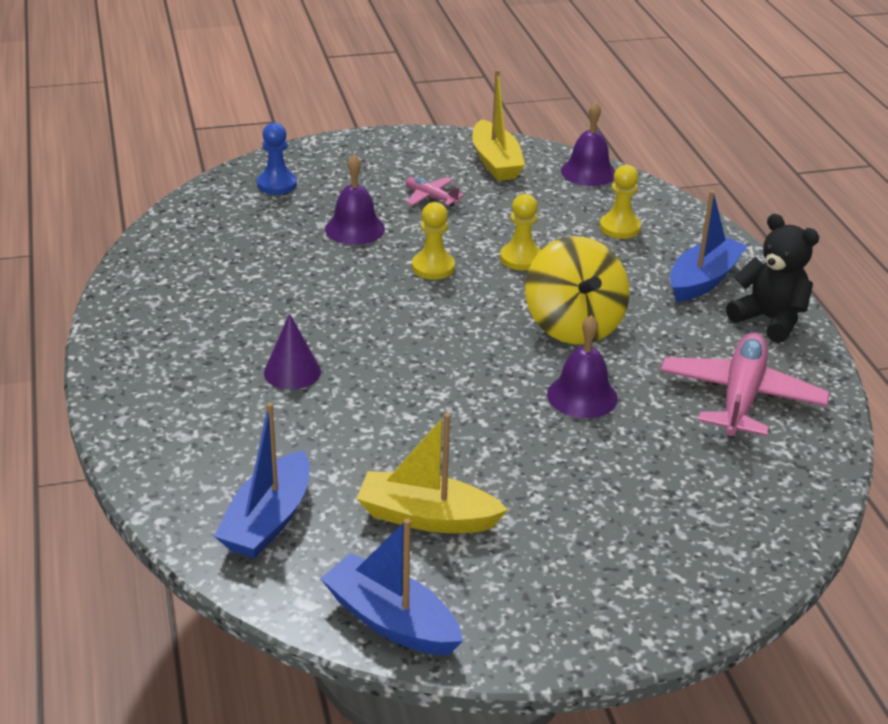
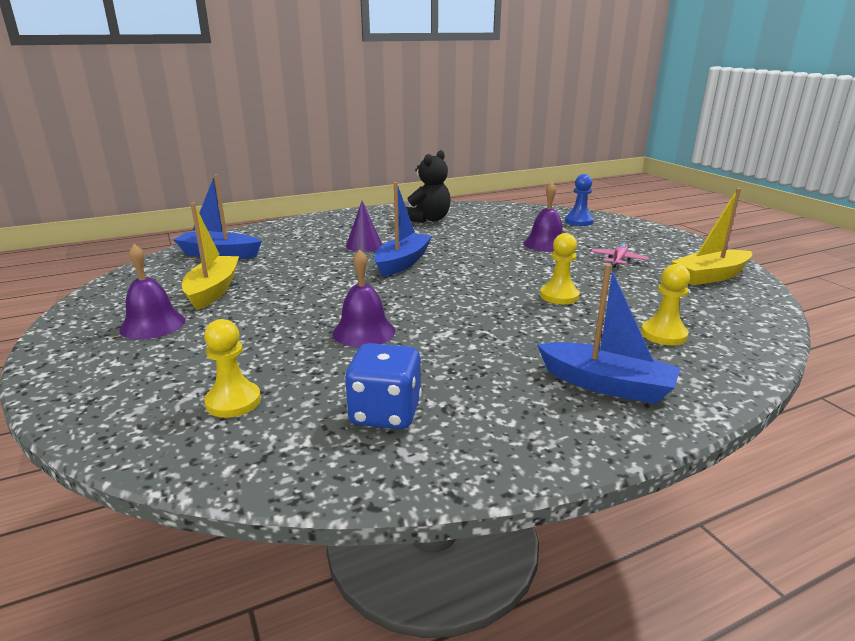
camera: 80 degrees right, 10 degrees down
(391, 620) = (117, 289): blue boat -> blue boat (402, 263)
(433, 267) = (516, 269): yellow pawn -> yellow pawn (233, 401)
(573, 325) = (469, 322): yellow spinning top -> none
(588, 172) = (755, 314): purple bell -> purple bell (152, 324)
(741, 397) = (385, 413): pink plane -> blue dice
(769, 320) = (555, 432): black teddy bear -> black teddy bear (428, 219)

